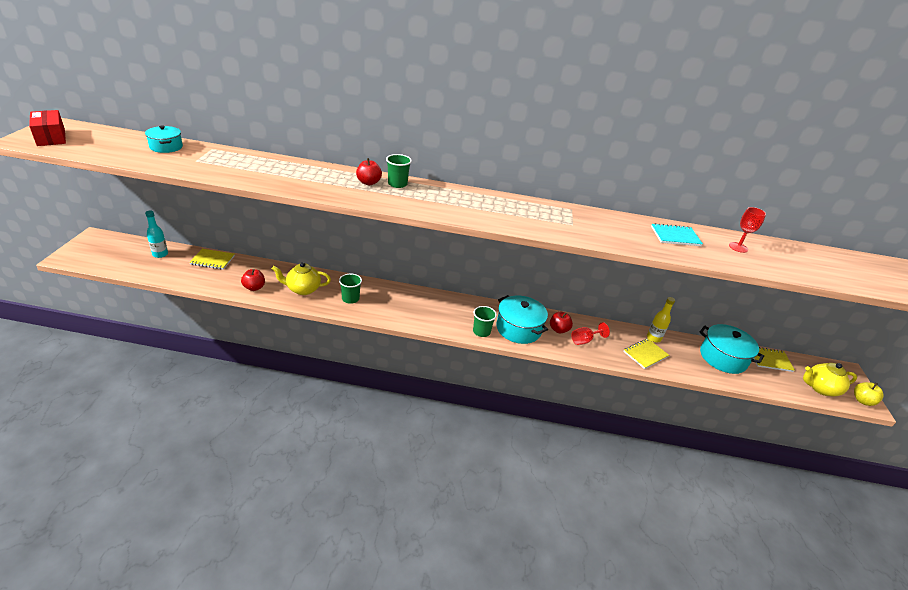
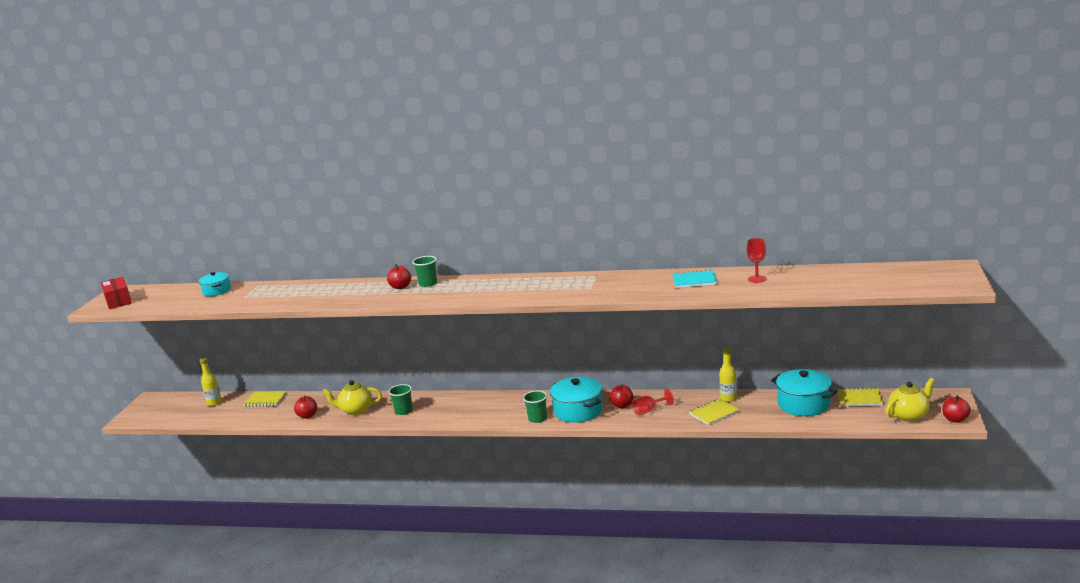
camera: 10 degrees right, 15 degrees down
(160, 254) = (214, 403): turquoise bottle -> yellow bottle
(820, 388) = (909, 415): yellow teapot -> yellow teapot turned 150 degrees clockwise
(862, 401) = (955, 419): yellow apple -> red apple

